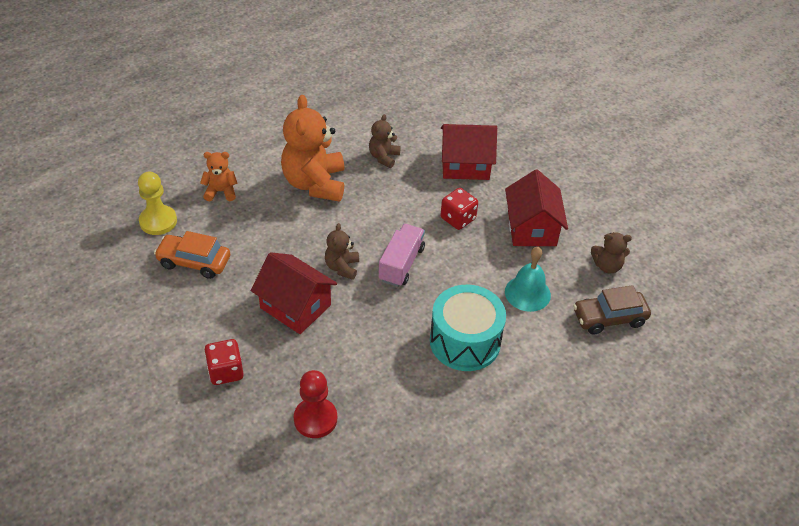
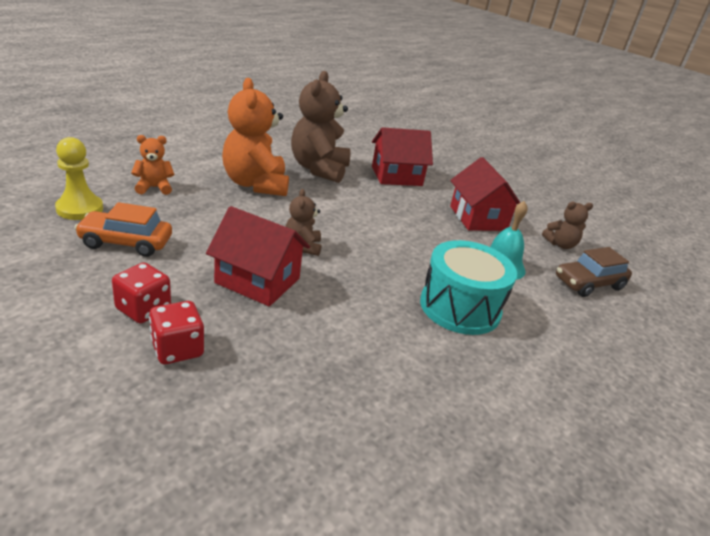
camera: 15 degrees left, 15 degrees down
(315, 419) = (312, 397): red pawn -> none
(384, 157) = (319, 169): brown teddy bear -> brown teddy bear, size x2.00
(401, 264) = (365, 244): pink truck -> none
(458, 218) = (406, 211): red dice -> red dice (143, 309)

